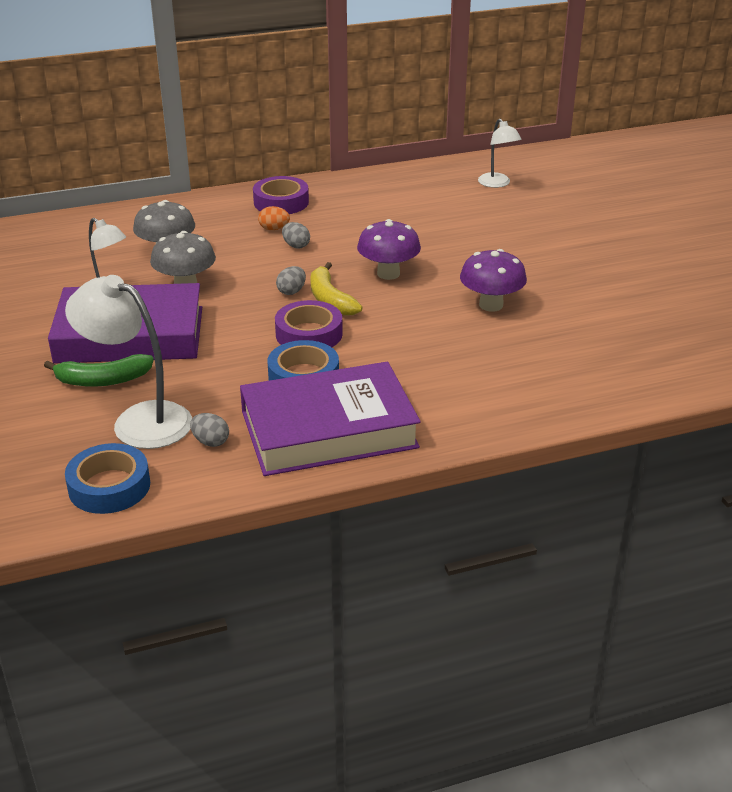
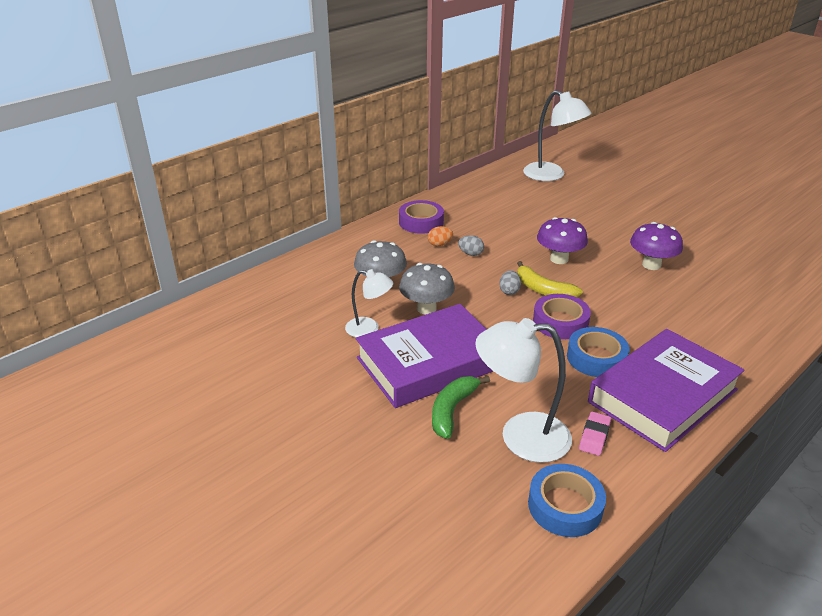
camera: 25 degrees left, 0 degrees up
(102, 380) = (452, 410): green banana -> green banana turned 150 degrees clockwise
(210, 442) = (594, 436): grey egg -> pink eraser
(497, 184) = (551, 175): white lamp -> white lamp, size x1.71

